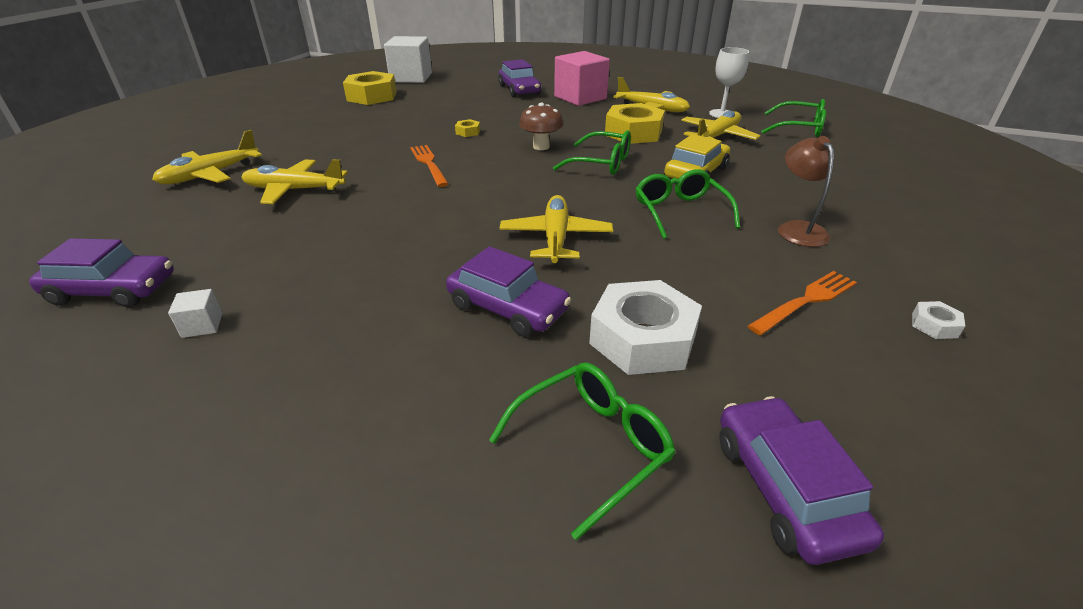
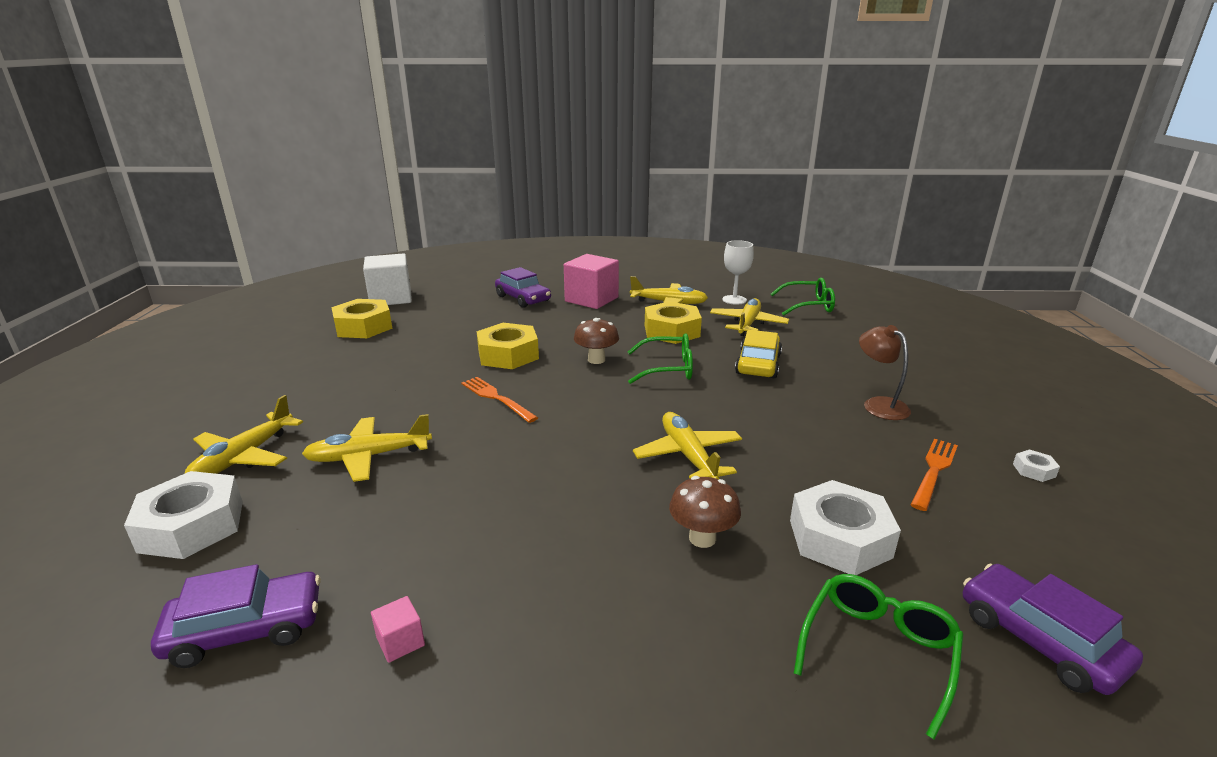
camera: 20 degrees left, 10 degrees down
(139, 214) = (192, 526): none -> white nut
(202, 325) = (400, 641): white cube -> pink cube
(468, 132) = (508, 355): yellow nut -> yellow nut, size x2.34
(508, 308) = (702, 538): purple car -> brown mushroom
(680, 212) = (774, 406): green glasses -> none

